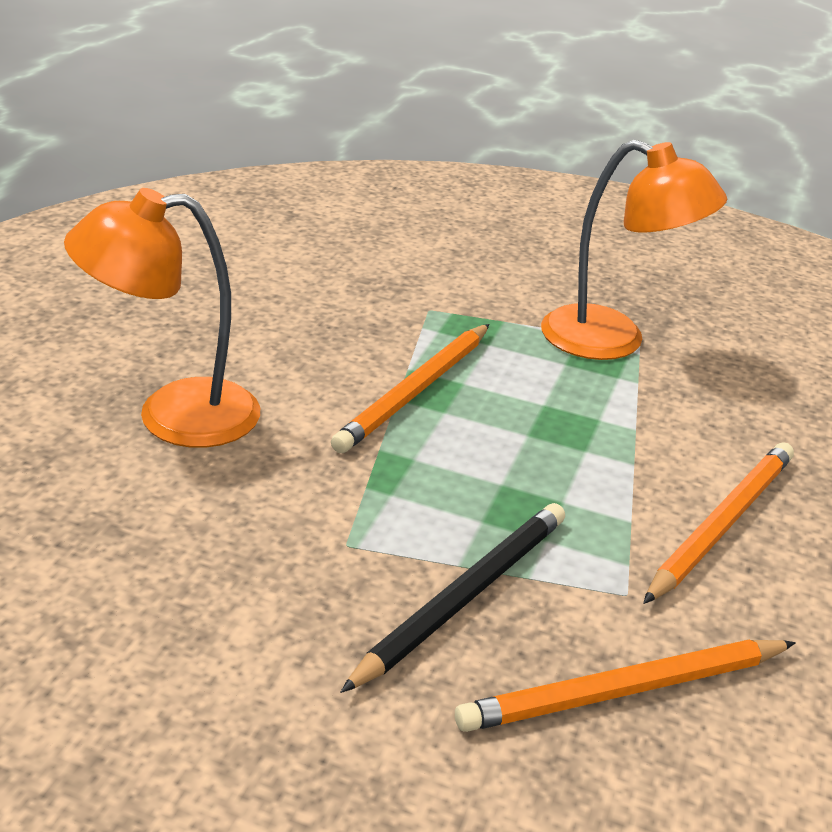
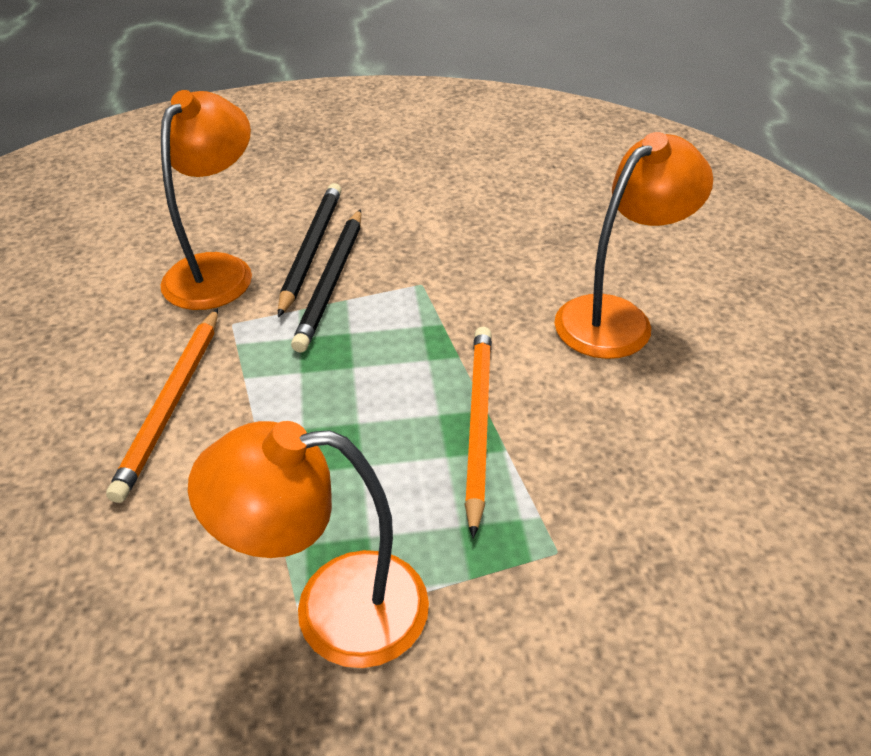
camera: 155 degrees right, 10 degrees up
(463, 667) = (311, 249): none -> black pencil
(624, 691) = (218, 270): orange pencil -> orange lamp

